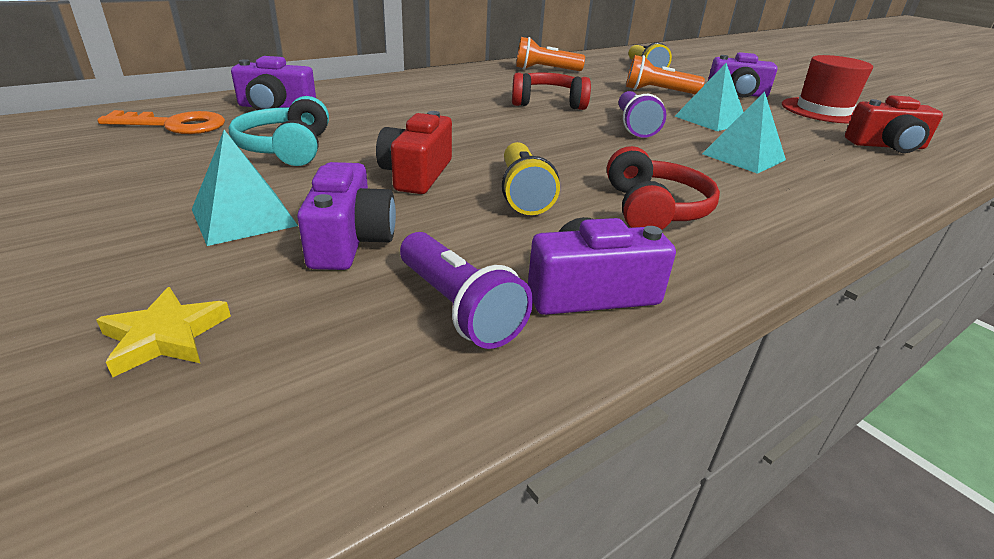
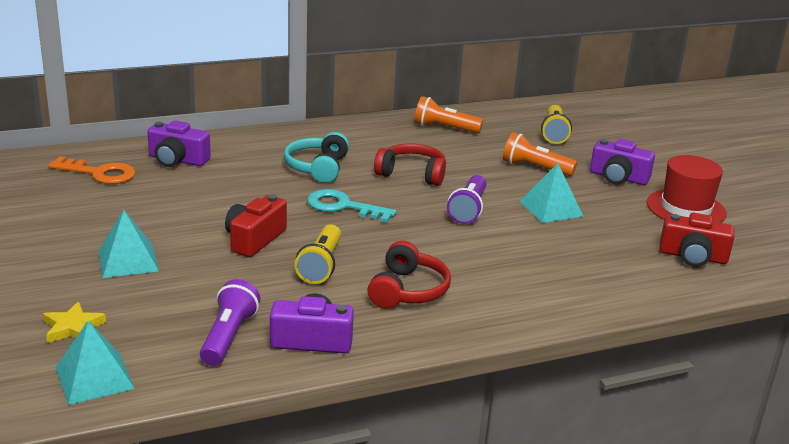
camera: 15 degrees right, 5 degrees down
(286, 148) = (172, 205): turquoise headphones -> turquoise headphones (317, 168)
(350, 240) = (186, 286): purple camera -> none
(458, 307) = (228, 336): purple flashlight -> purple flashlight turned 150 degrees counterclockwise
(500, 134) = (343, 206): none -> turquoise key
(743, 157) = (535, 253): turquoise pyramid -> turquoise pyramid (94, 377)

